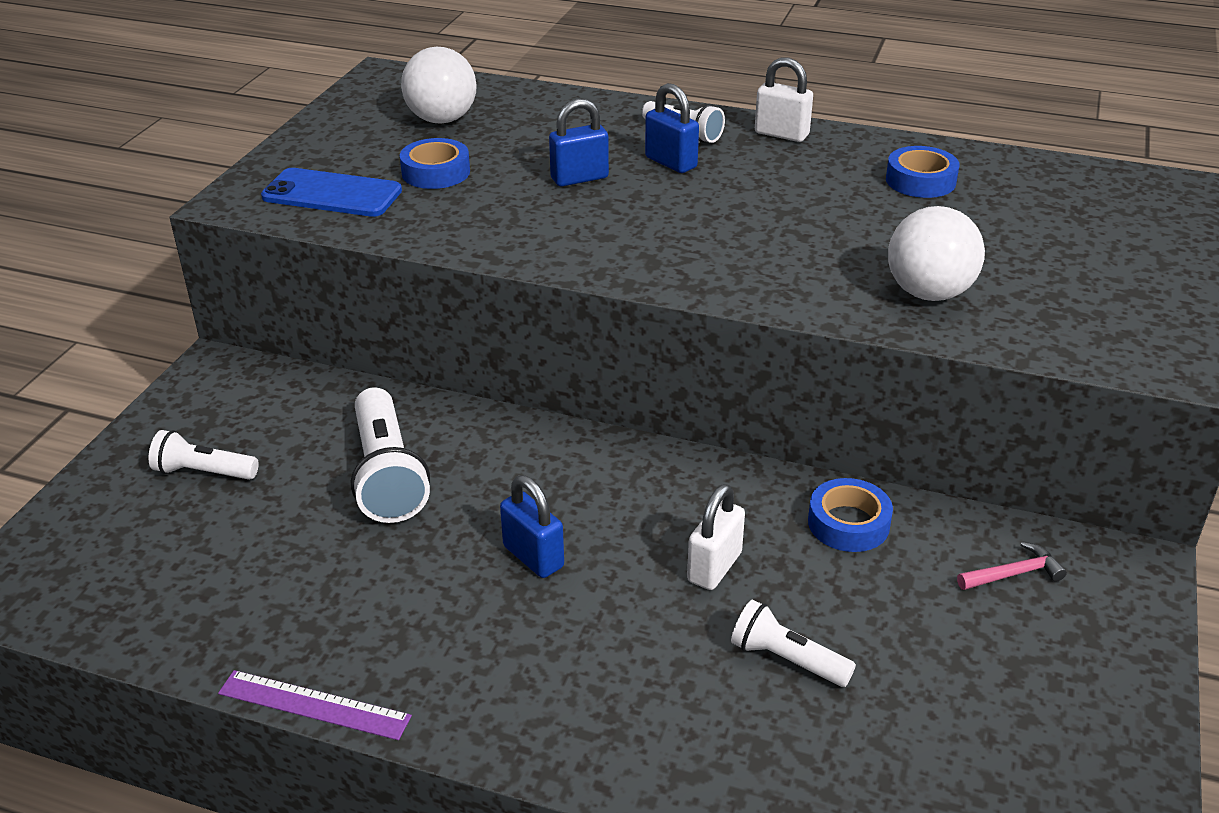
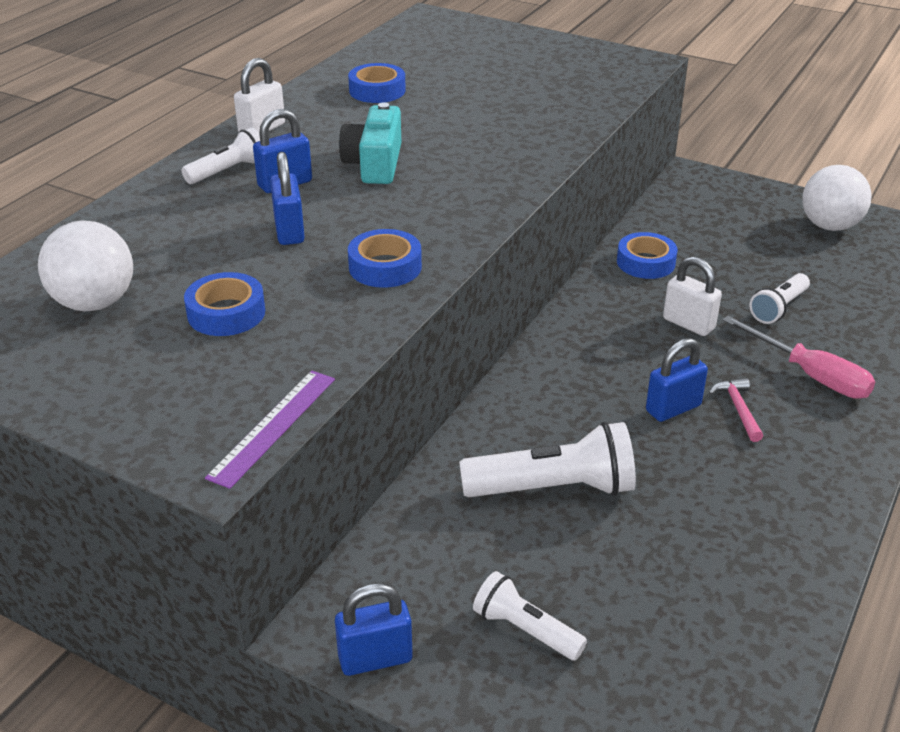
camera: 80 degrees left, 0 degrees up
(181, 397) = (375, 658): none -> blue padlock
(203, 472) = (525, 629): white flashlight -> white flashlight turned 105 degrees clockwise
(314, 705) = (846, 540): purple ruler -> purple ruler (273, 426)
(332, 194) = (238, 386): blue phone -> none
(528, 233) = (385, 267): none -> blue tape
(632, 687) = (810, 375): none -> pink screwdriver
(737, 202) = (374, 164): none -> turquoise camera
(929, 293) = (541, 115): white ball -> white ball (829, 226)
(1013, 574) = (698, 214): pink hammer -> pink hammer (738, 409)

